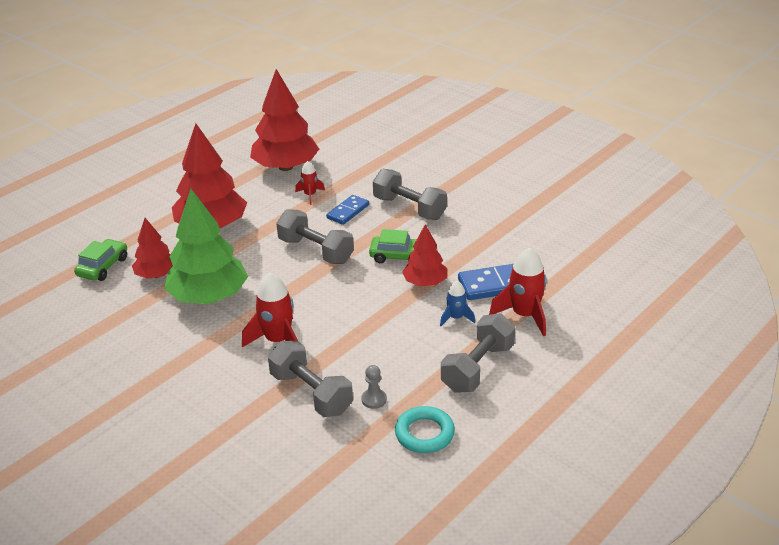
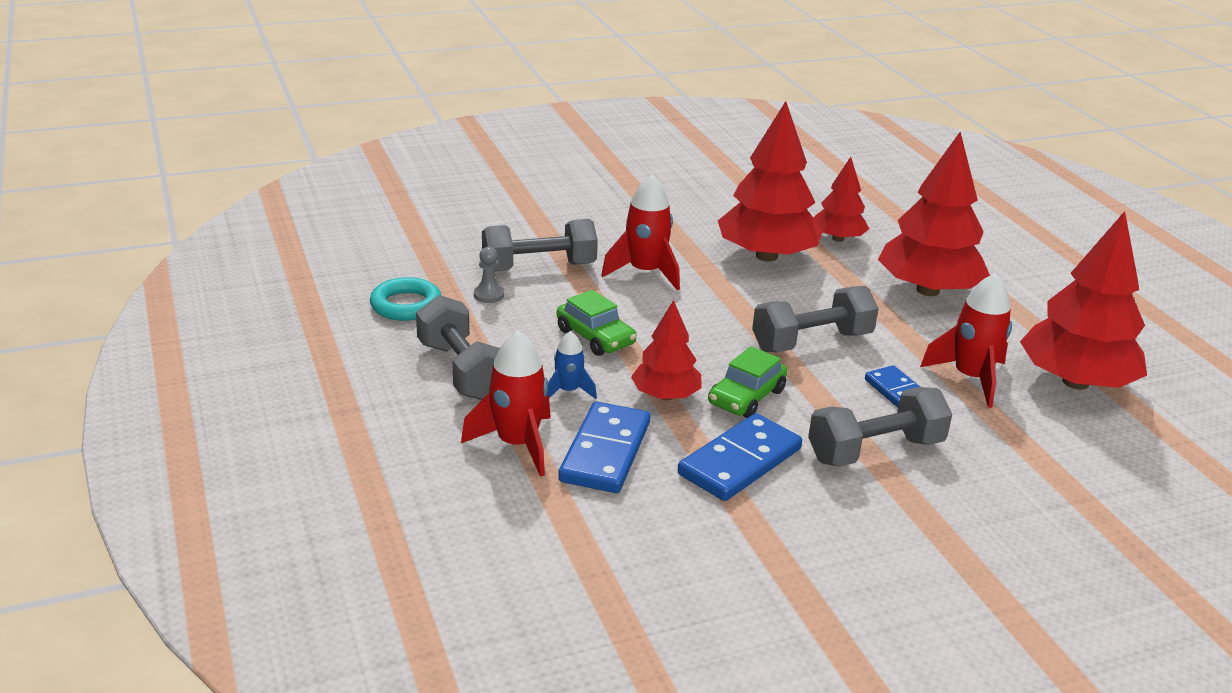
camera: 115 degrees right, 5 degrees down
(103, 267) = (879, 216): green car -> green car (595, 337)
(209, 296) = (767, 256): green tree -> red tree
(310, 195) = (970, 378): red rocket -> red rocket, size x1.77
(461, 242) = (739, 461): none -> blue domino

